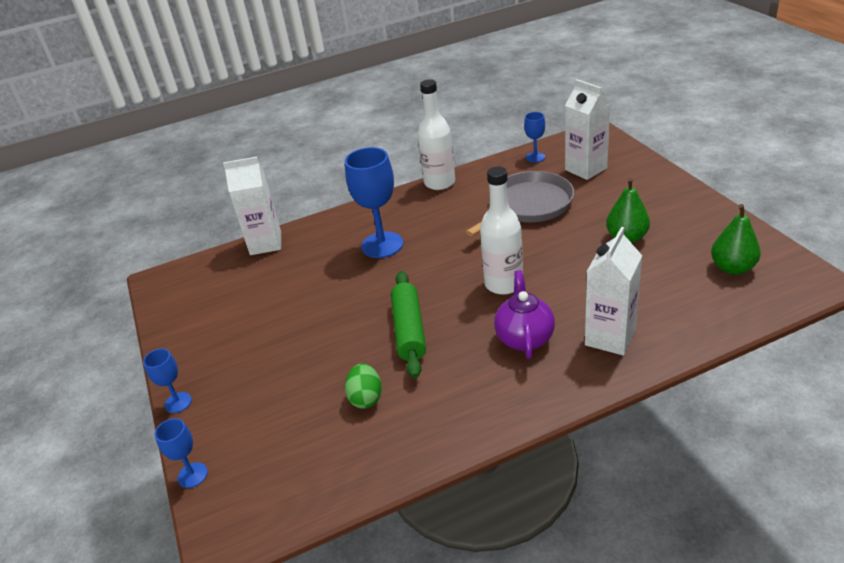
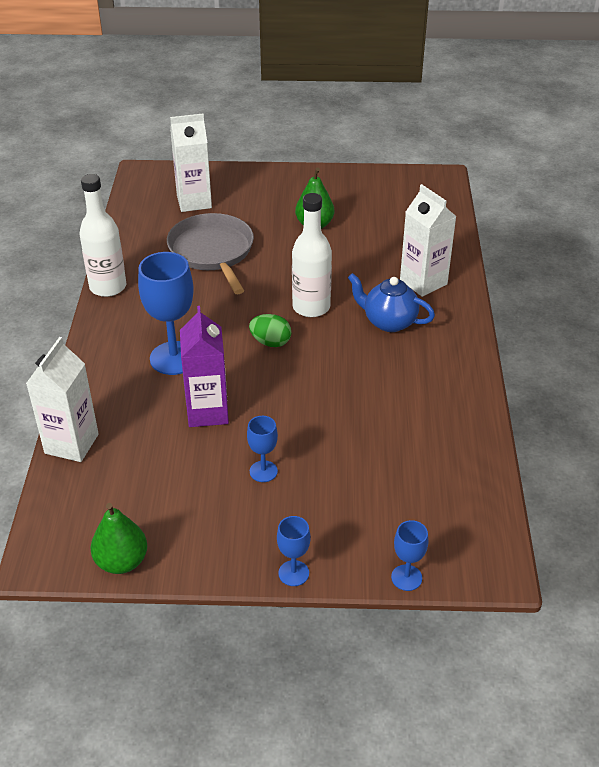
camera: 70 degrees left, 5 degrees up
(332, 286) = (207, 412): none -> purple carton
(366, 398) = (390, 434): green egg -> green egg (270, 342)
(409, 330) = (323, 381): green rolling pin -> none
(524, 338) = (389, 322): purple teapot -> blue teapot
(535, 157) = (139, 218): blue goblet -> blue goblet (263, 471)
(732, 268) = (396, 199): green pear -> green pear (121, 561)

